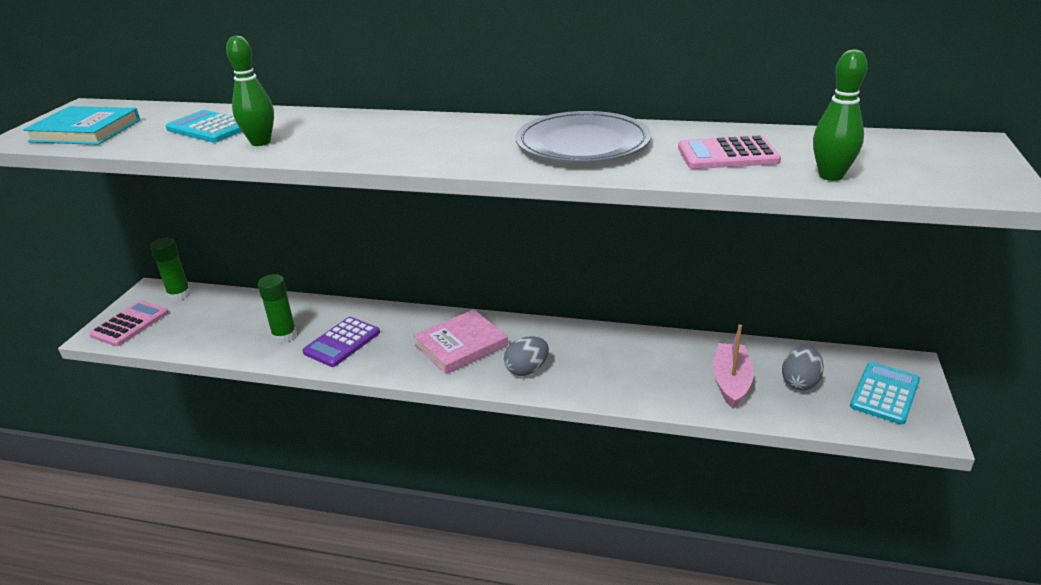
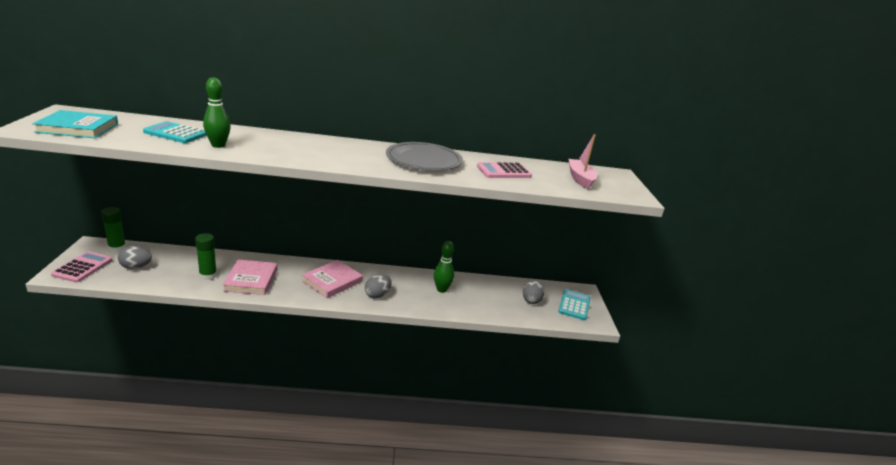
camera: 20 degrees left, 5 degrees down
(195, 323) = (136, 267): none -> grey egg
(342, 342) = (251, 279): purple calculator -> pink book
(731, 382) = (495, 300): pink boat -> pink boat (580, 179)
(831, 176) = (557, 185): green bowling pin -> green bowling pin (441, 289)

